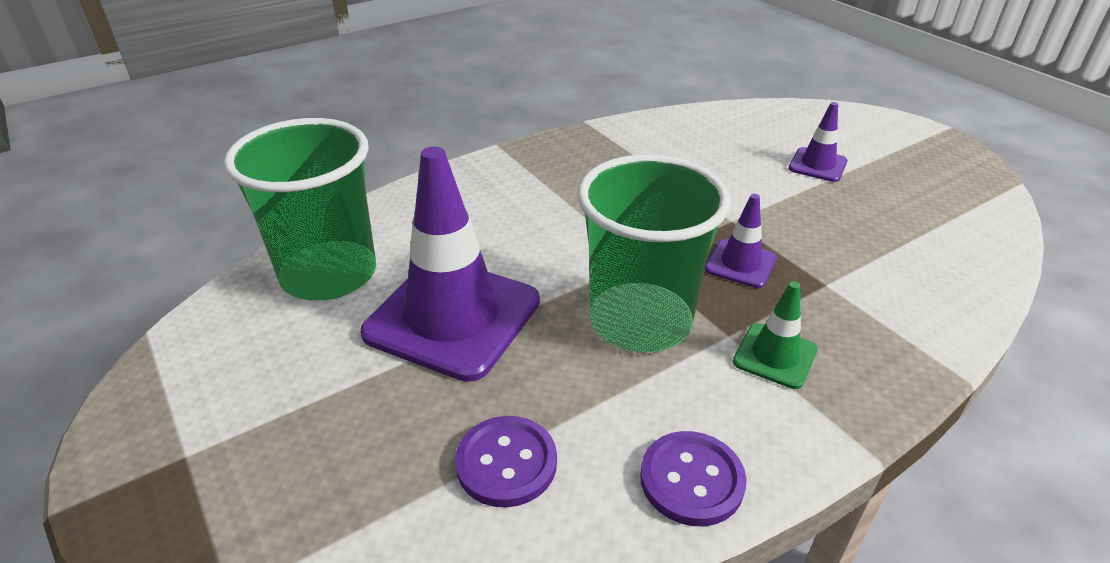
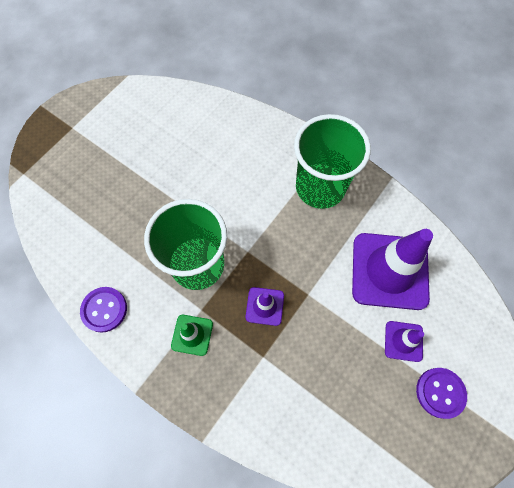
camera: 70 degrees right, 30 degrees up
(329, 274) = (185, 118): green cup -> green cup (320, 187)
(453, 317) = (173, 182): purple traffic cone -> purple traffic cone (389, 271)
(506, 463) = (95, 236): purple button -> purple button (440, 392)

